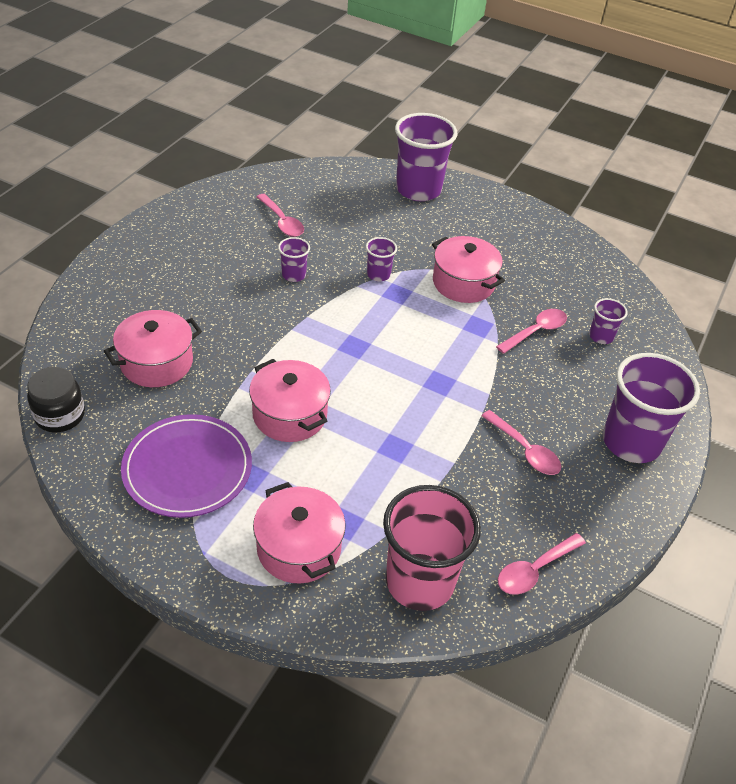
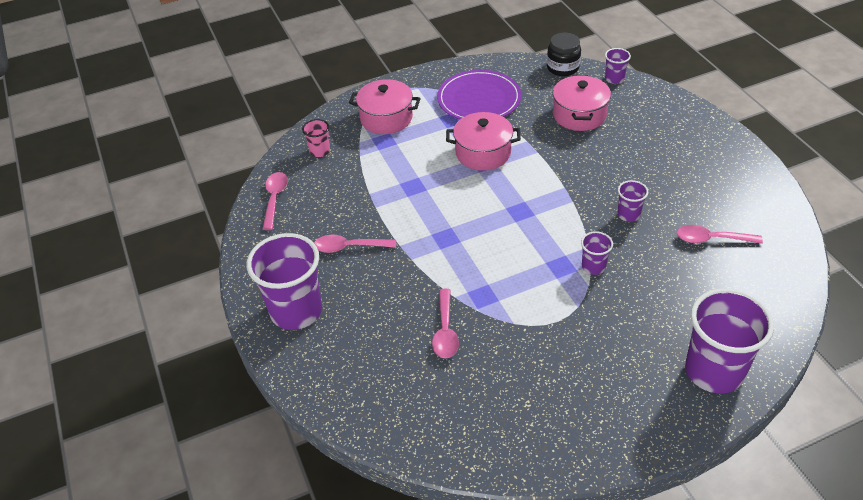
camera: 135 degrees right, 0 degrees up
(419, 582) = (320, 151): pink cup -> pink cup, size x0.47
(463, 283) = (542, 319): pink pot -> none
(601, 336) = (401, 374): purple cup -> purple cup (614, 79)

